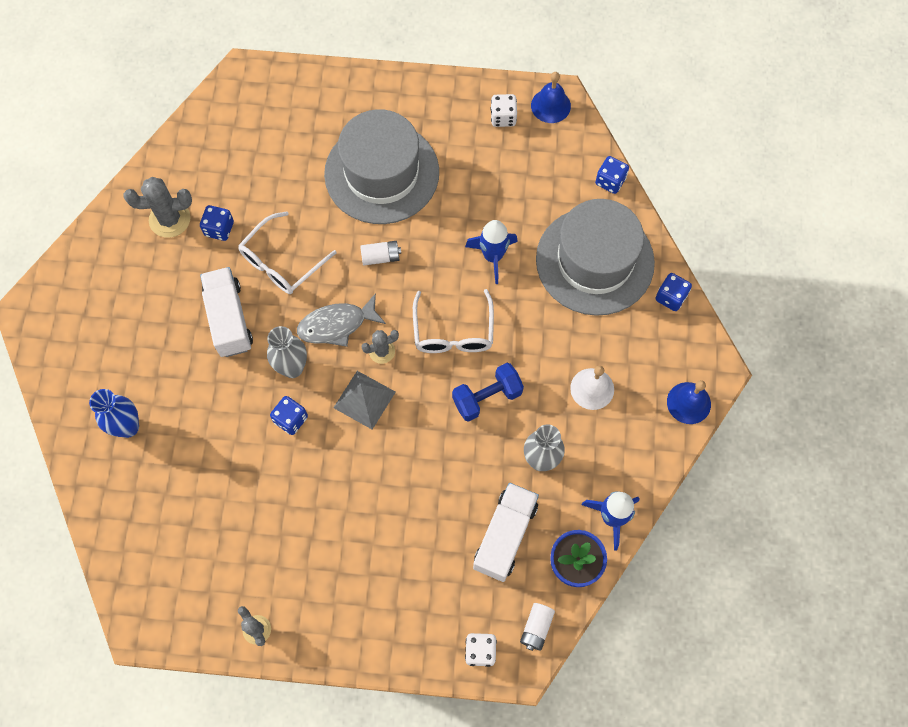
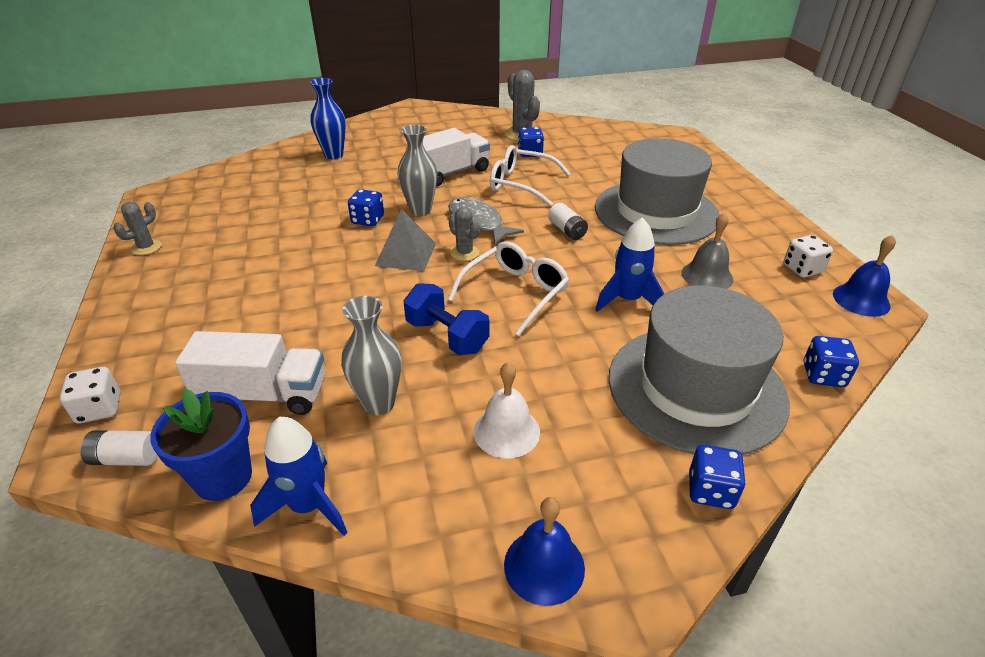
camera: 70 degrees right, 30 degrees down
(453, 332) = (515, 293): white glasses -> white glasses turned 150 degrees clockwise
(485, 186) = (707, 276): none -> grey bell

